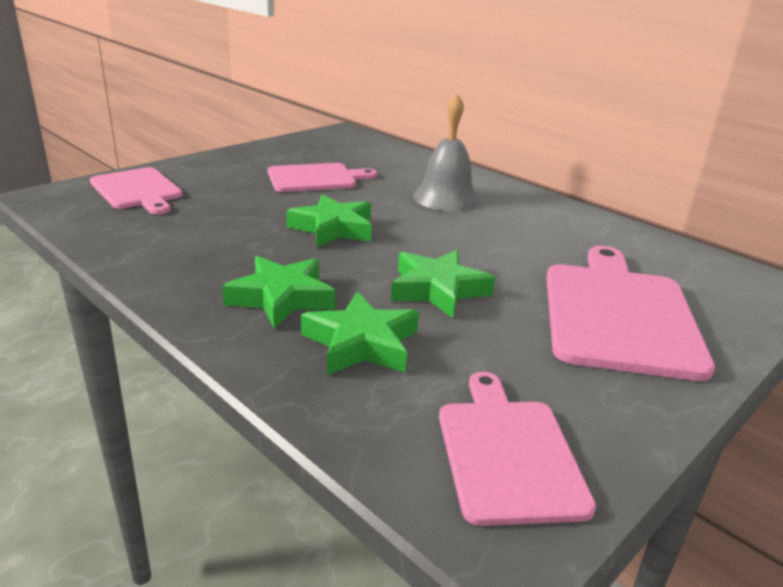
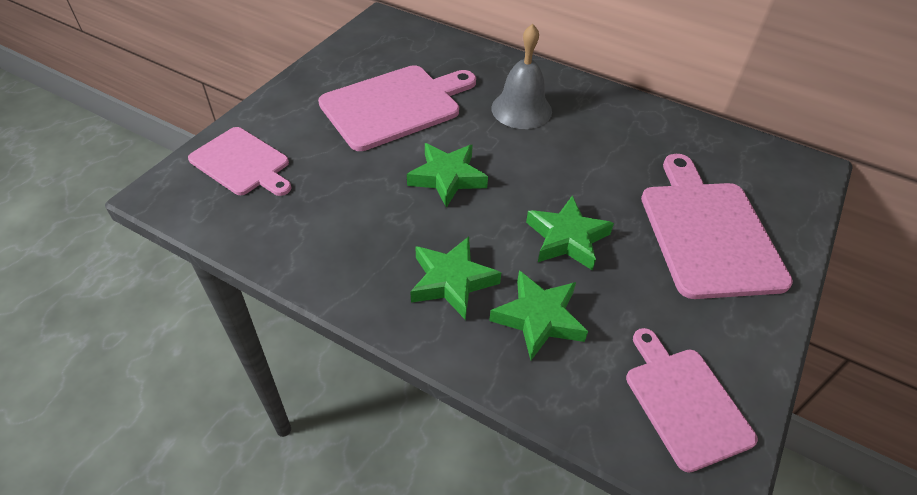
camera: 15 degrees left, 20 degrees up
(315, 178) = (395, 105): pink cutting board -> pink cutting board, size x1.55

